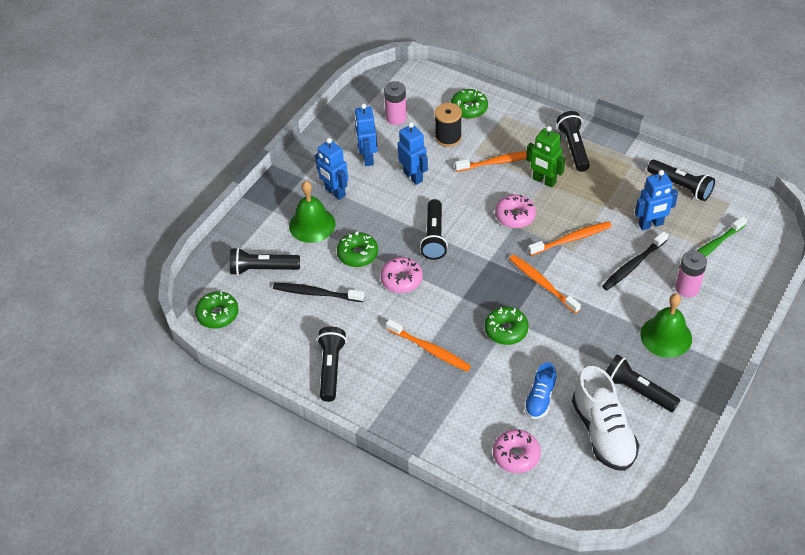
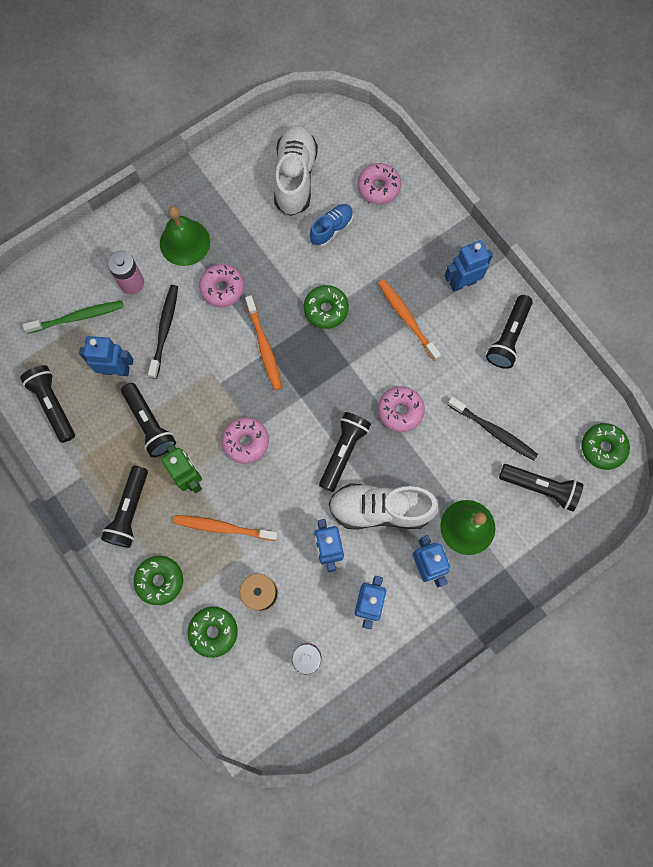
camera: 160 degrees left, 25 degrees up
(358, 254) = (433, 463): green donut -> green donut (160, 580)
(385, 212) = (380, 509): none -> white shoe
(392, 398) = (462, 283): none -> blue robot
(571, 239) = (205, 387): orange toothbrush -> none
(607, 313) = (222, 288): none -> pink donut
(633, 265) = (165, 330): black toothbrush -> black toothbrush turned 60 degrees counterclockwise
(637, 390) = (243, 202): black flashlight -> black flashlight (149, 424)

